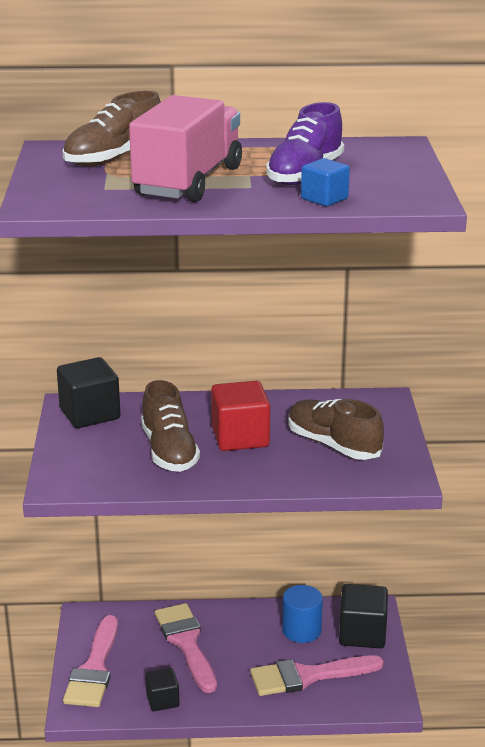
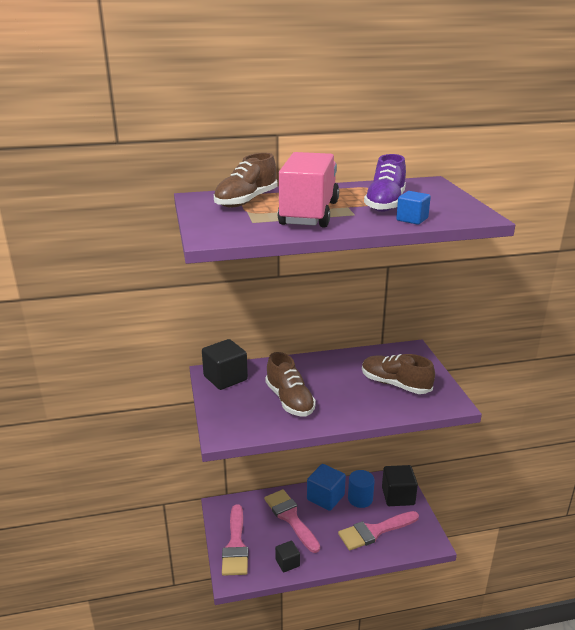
camera: 10 degrees left, 0 degrees up
(240, 437) = (332, 385): red cube -> none
(249, 622) = (325, 497): none -> blue cube

